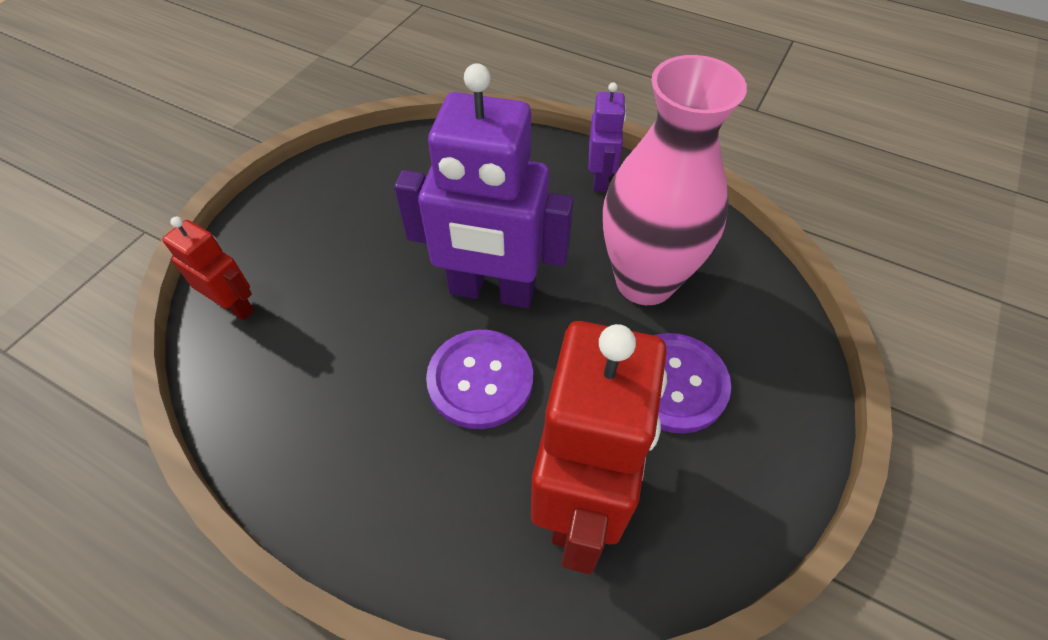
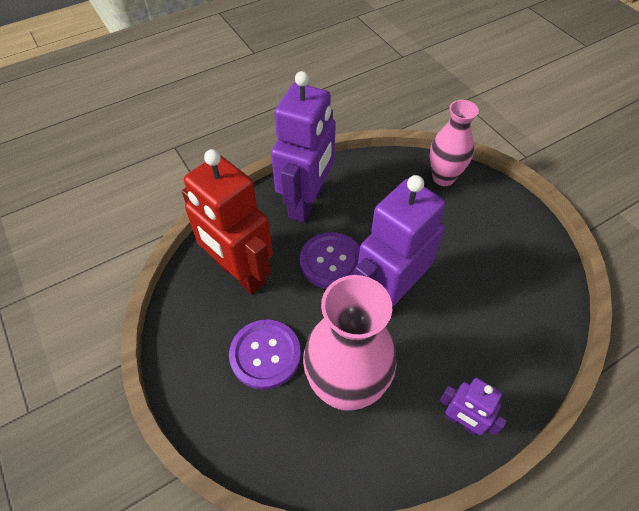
camera: 120 degrees right, 0 degrees up
(235, 306) = (443, 177): red robot -> pink vase
(378, 477) = (307, 203): none -> purple robot

